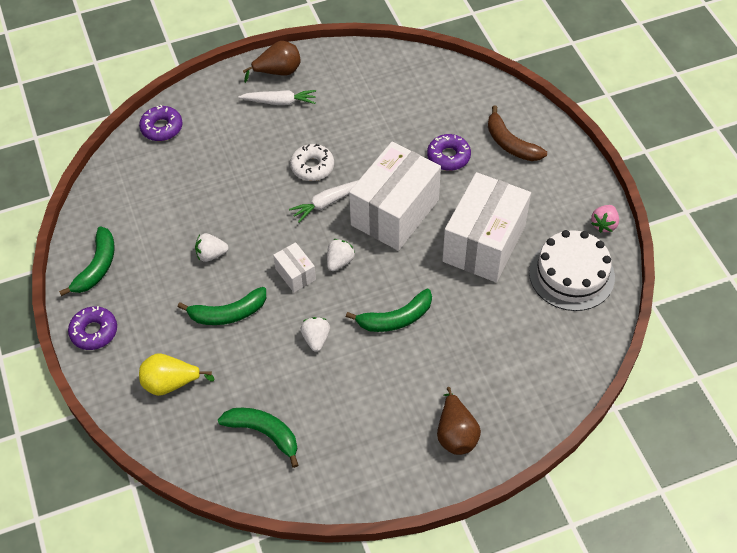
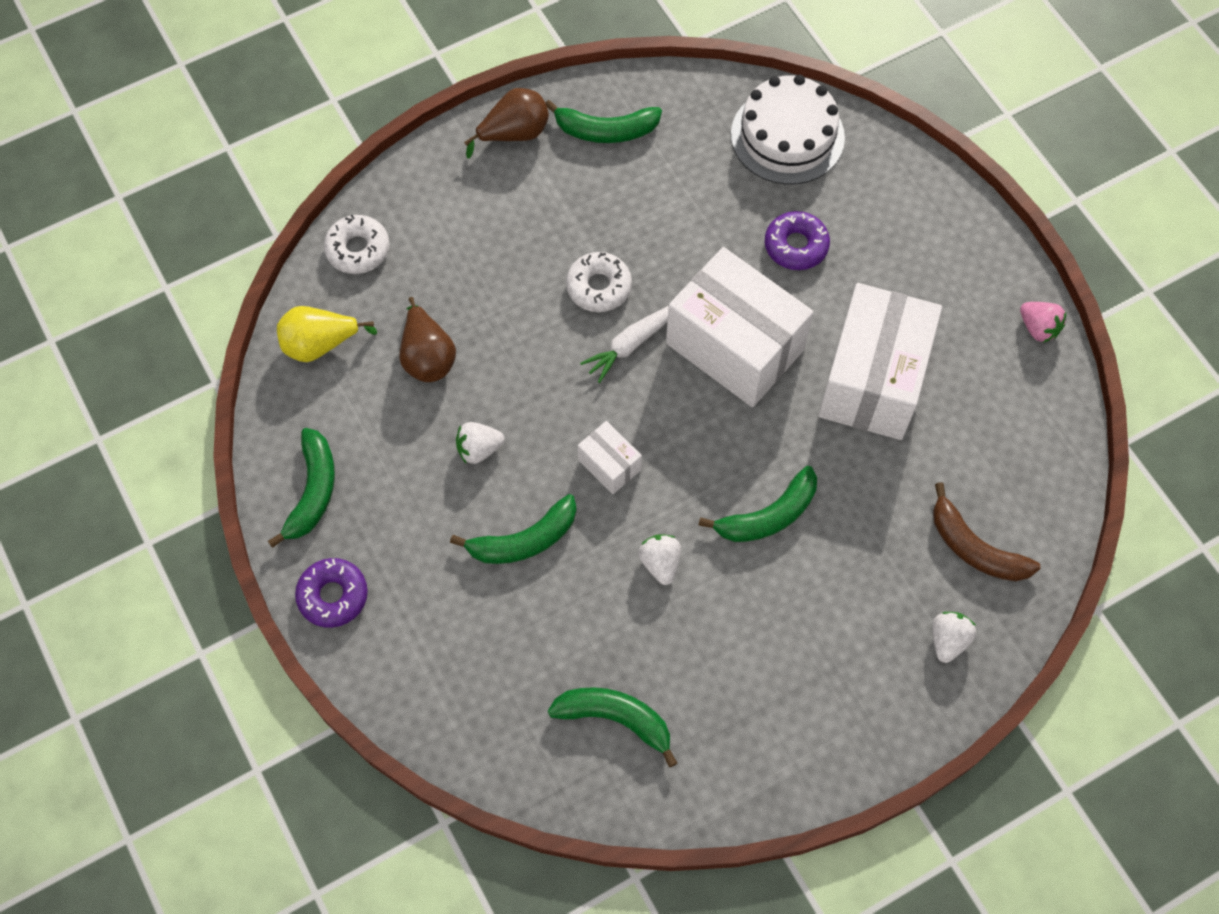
camera: 10 degrees left, 10 degrees up
(162, 128) = (358, 249): purple donut -> white donut
(171, 383) = (465, 661): yellow pear -> yellow pear (320, 344)
(279, 102) = (527, 184): white carrot -> none
(337, 76) = (606, 131): none -> green banana
(339, 261) = (670, 436): white strawberry -> white strawberry (948, 640)
(395, 212) = (734, 347): white box -> white box turned 75 degrees counterclockwise
(456, 434) = (886, 681): brown pear -> brown pear (427, 357)
(510, 144) = (882, 213): brown banana -> brown banana (974, 548)
(571, 274) = (1005, 413): white cake -> white cake (787, 136)
(604, 224) = (1038, 328): pink strawberry -> pink strawberry turned 60 degrees counterclockwise

